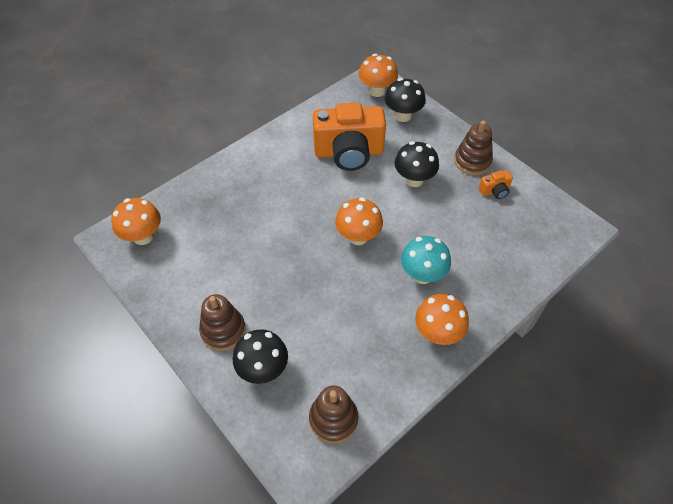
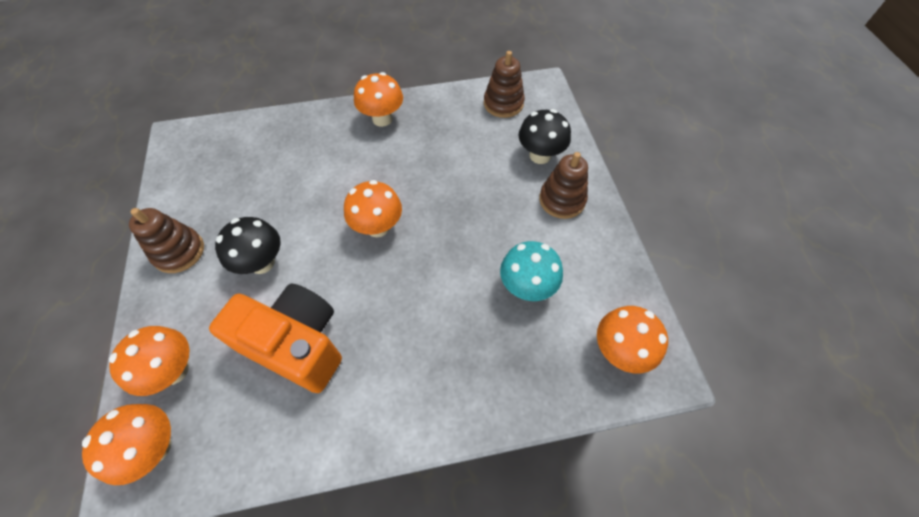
camera: 150 degrees left, 5 degrees up
(403, 115) = (174, 370): black mushroom -> orange mushroom
(422, 275) = (351, 164): turquoise mushroom -> turquoise mushroom (527, 287)
(495, 191) = (201, 206): orange camera -> none

